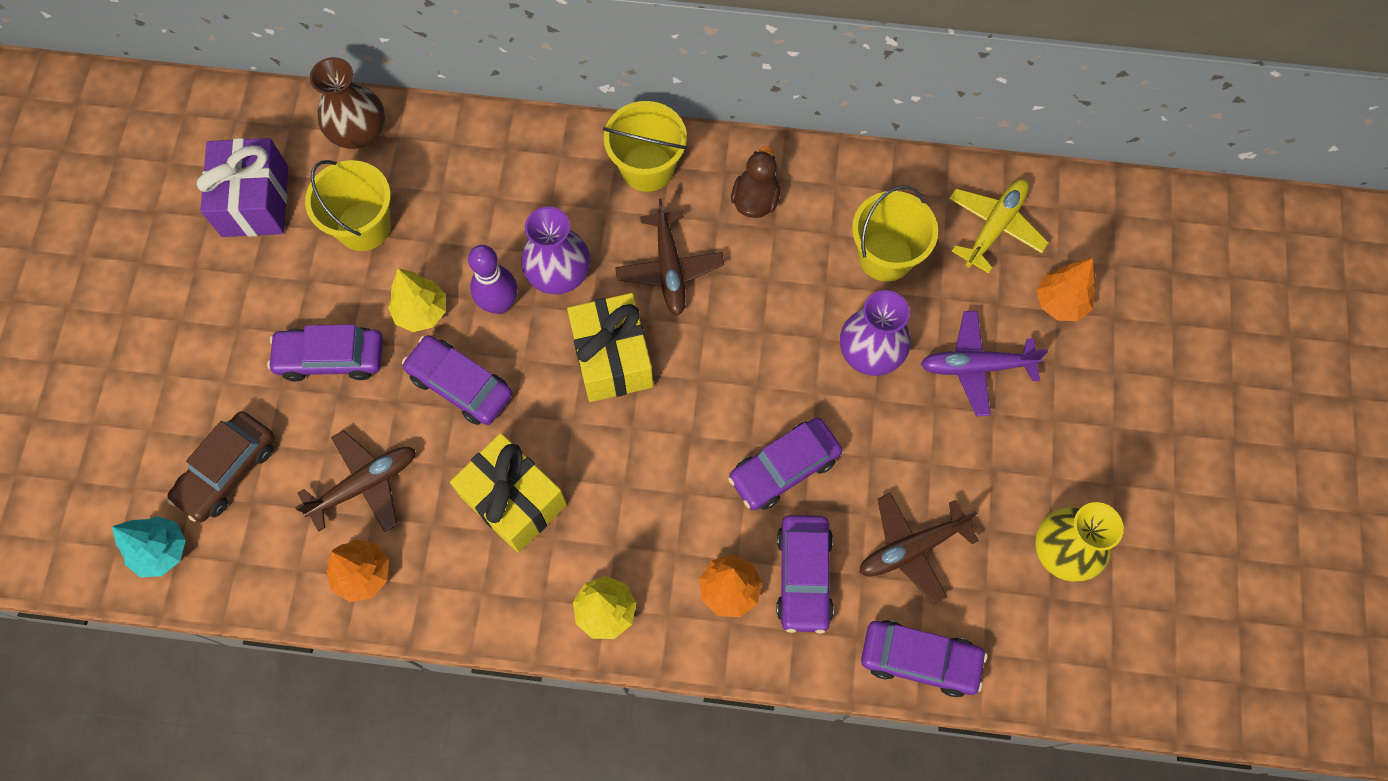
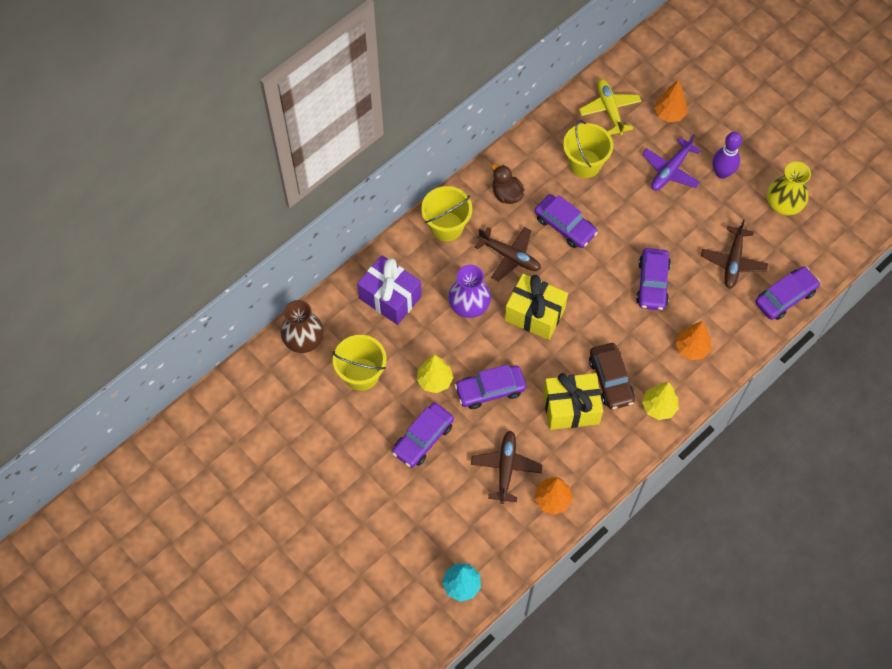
camera: 50 degrees left, 5 degrees down
(228, 471) = (444, 526): brown car -> brown car (610, 380)
(255, 201) = (299, 415): purple gift -> purple gift (390, 297)
(499, 303) = (461, 342): purple bowling pin -> purple bowling pin (722, 173)
(803, 576) = (710, 314): purple car -> purple car (565, 226)
(870, 352) = (627, 206): purple vase -> none

